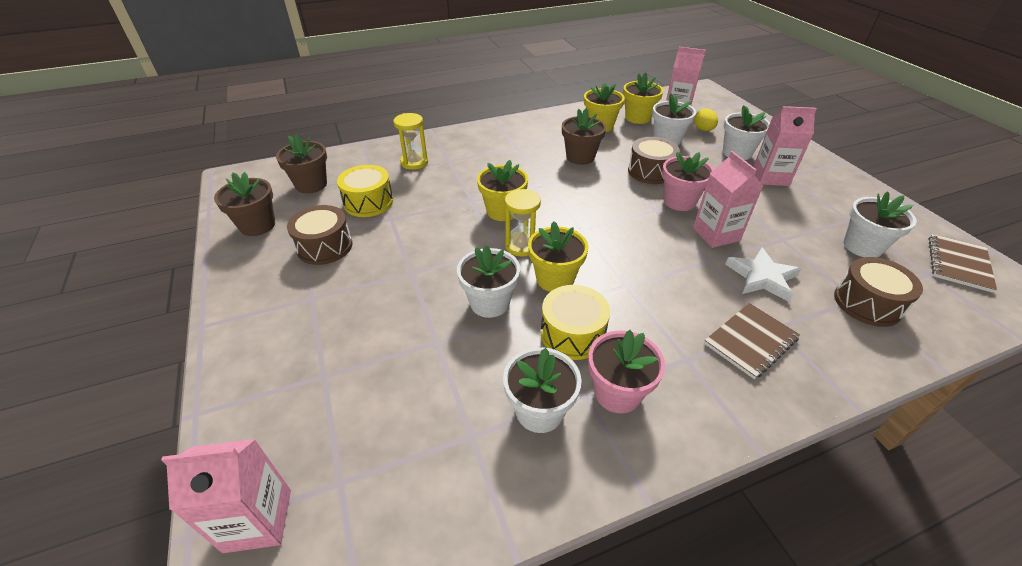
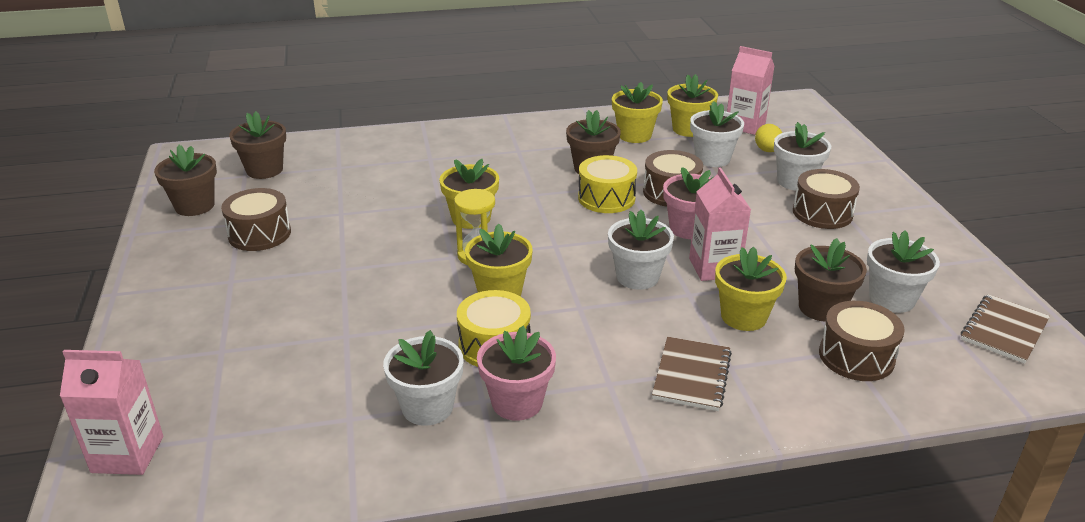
camera: 10 degrees right, 10 degrees down
(368, 202) = (322, 194): yellow drum -> yellow drum (606, 198)
(414, 162) = (389, 157): yellow hourglass -> none
(490, 303) = (417, 306): white flower pot -> white flower pot (637, 277)
(750, 341) = (691, 375): brown notebook -> brown notebook turned 45 degrees counterclockwise
(761, 277) = (743, 317): white star -> yellow flower pot
(770, 177) = (822, 213): pink carton -> brown drum
(815, 261) = (821, 308): none -> brown flower pot

